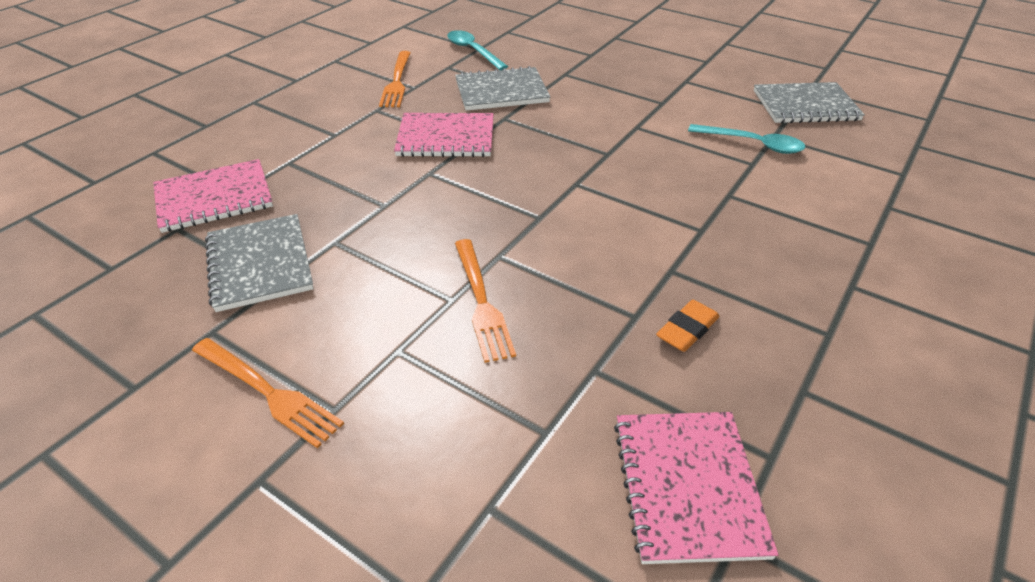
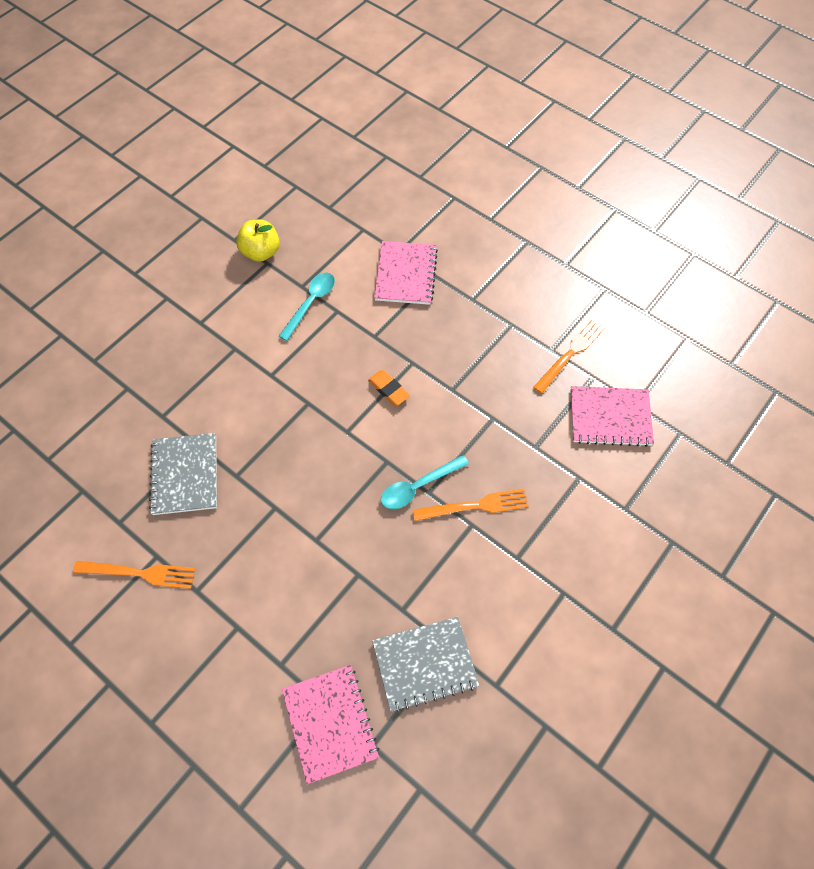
camera: 85 degrees left, 20 degrees up
(269, 393) = (551, 634): orange fork -> orange fork (571, 352)
(446, 138) = (261, 526): pink notebook -> pink notebook (406, 274)
(473, 51) = (87, 497): turquoise spoon -> turquoise spoon (418, 486)
(687, 330) = (505, 393): orange eraser -> orange eraser (389, 389)
(805, 105) = (261, 252): grey notebook -> yellow apple

